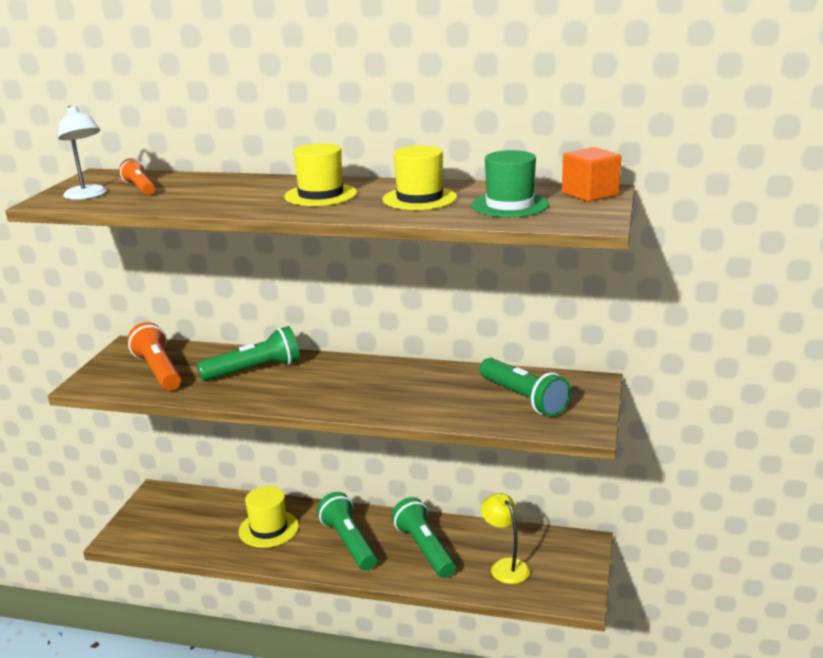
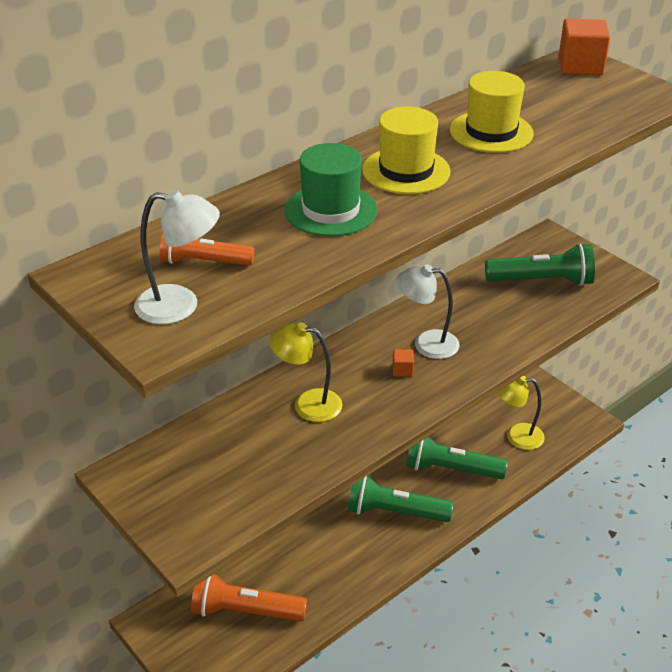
camera: 55 degrees left, 15 degrees up
(158, 371) = (224, 473): orange flashlight -> orange flashlight (245, 611)
(254, 370) = (307, 404): green flashlight -> yellow lamp
(268, 529) = (316, 558): yellow hat -> none
(330, 386) = (402, 370): none -> orange cube
(373, 384) = (426, 343): none -> white lamp
(509, 205) = (567, 105): green hat -> green hat (331, 210)

